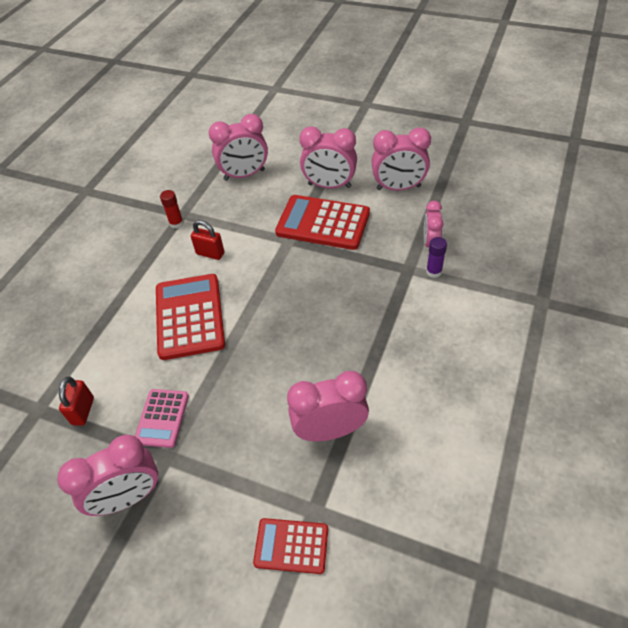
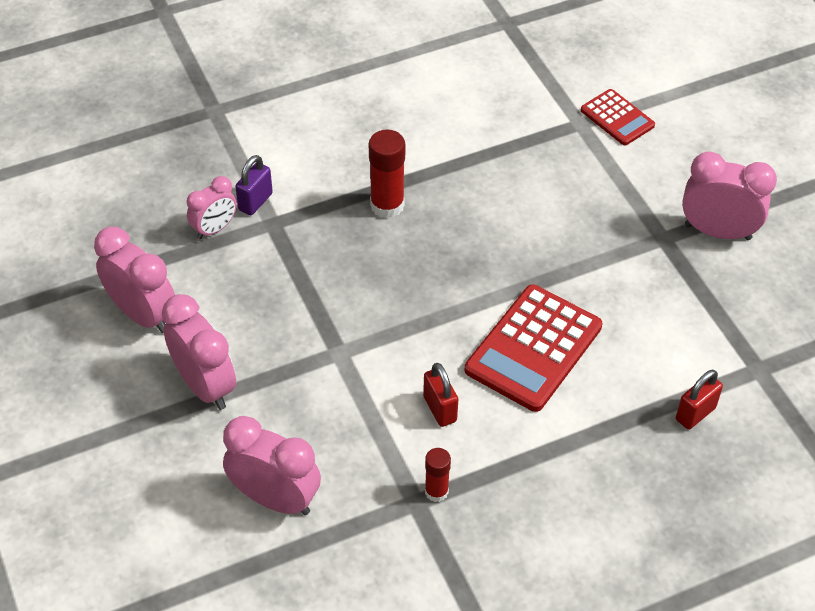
camera: 140 degrees left, 0 degrees up
(83, 411) = (713, 333): red padlock -> red padlock (695, 414)
(162, 418) = (643, 270): pink calculator -> none
(323, 223) = (279, 342): red calculator -> none
(330, 430) = (511, 158): pink clock -> none
(364, 329) = (387, 205): none -> red glue stick
(434, 272) = (255, 202): purple glue stick -> purple padlock

